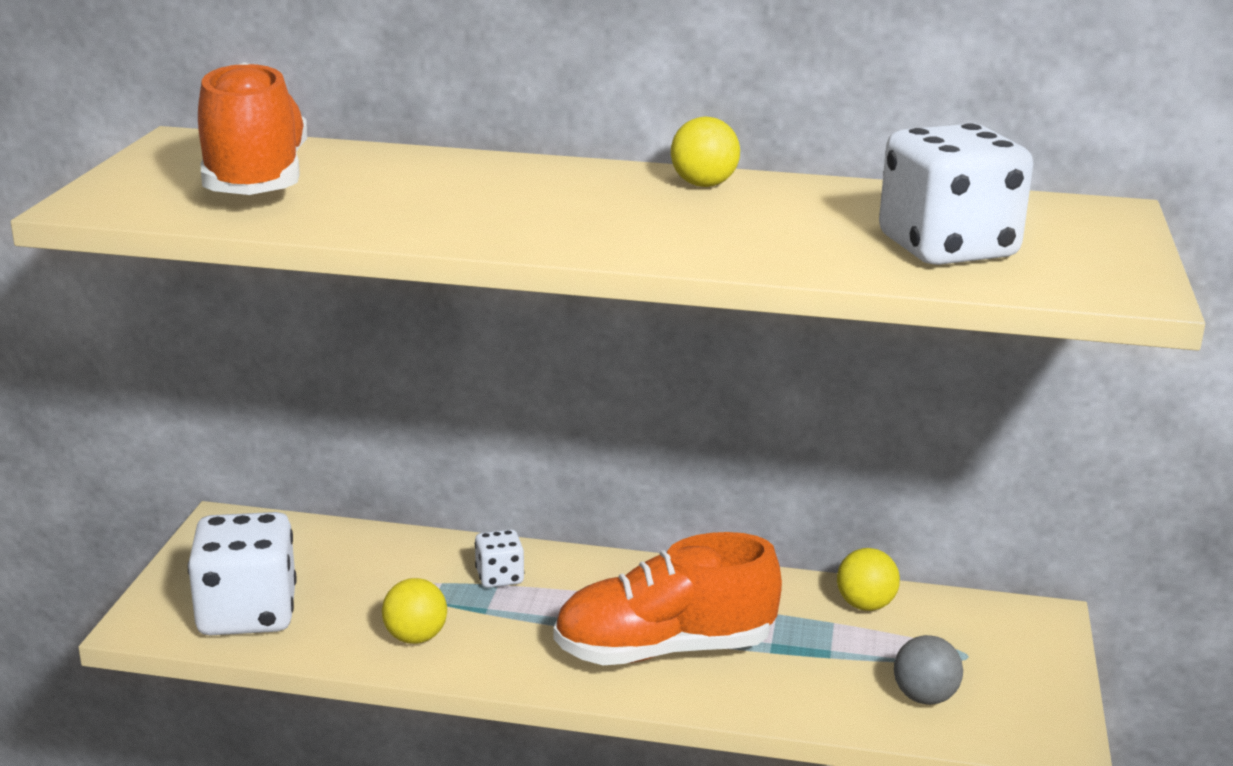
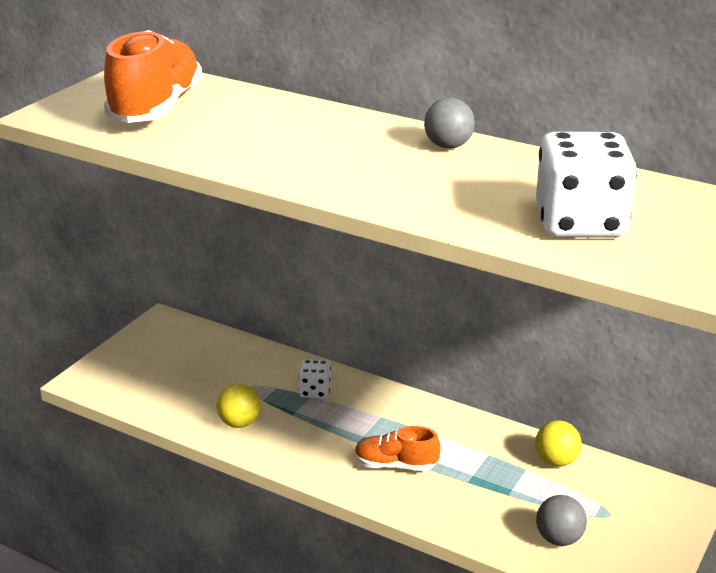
camera: 20 degrees right, 5 degrees up
(247, 613) = (146, 386): white dice -> none
(664, 650) = (395, 465): orange shoe -> orange shoe, size x0.54
(703, 185) = (448, 146): yellow ball -> grey ball

